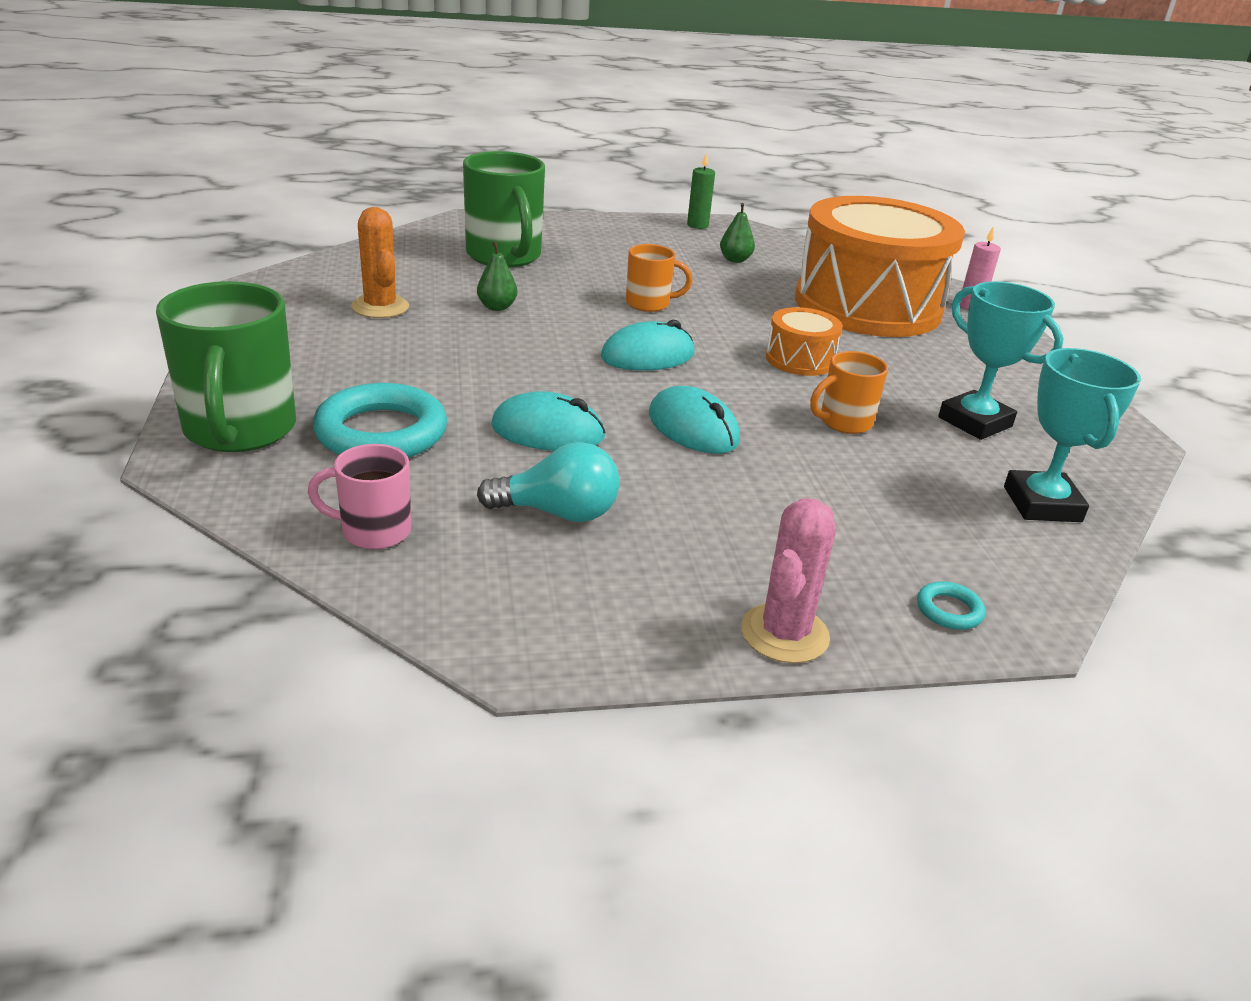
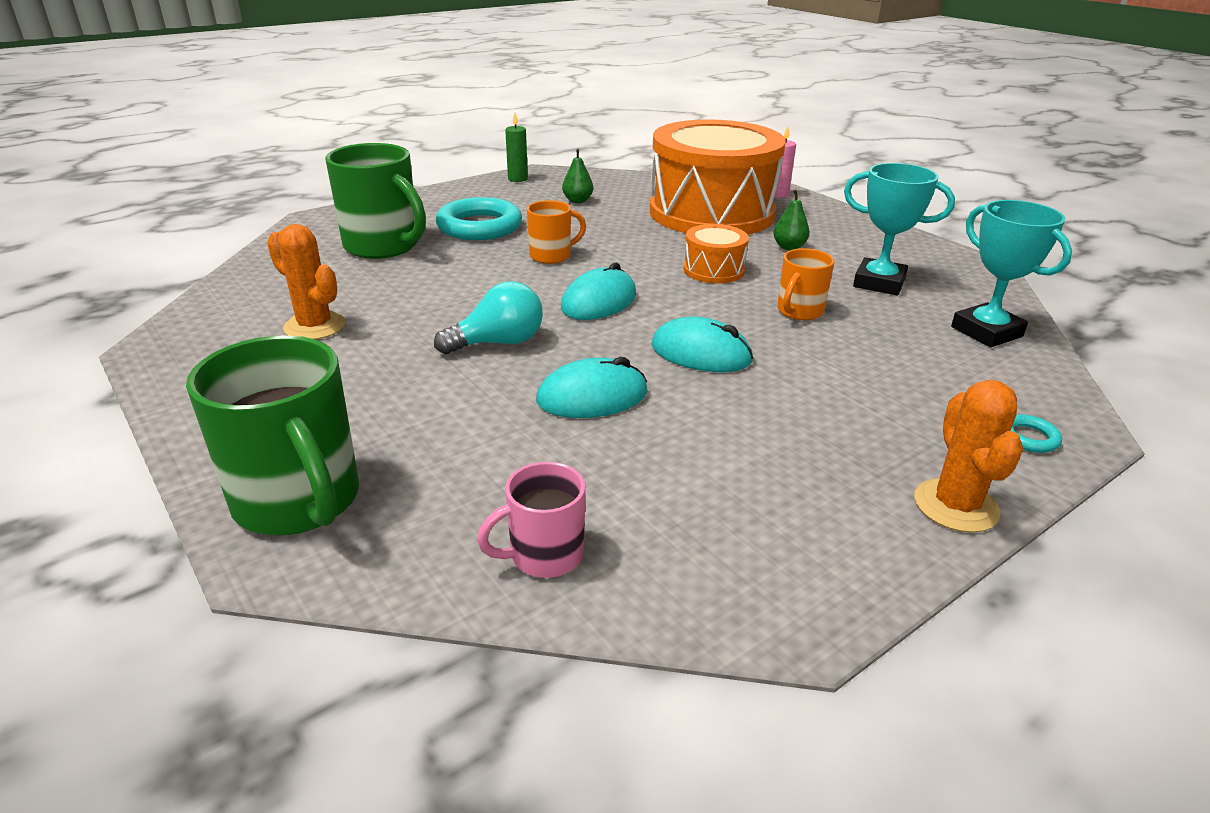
camera: 25 degrees left, 0 degrees up
(381, 432) = (446, 451): turquoise ring -> turquoise ring (479, 226)
(497, 307) = (426, 295): green pear -> green pear (789, 247)
(558, 513) = (681, 470): turquoise light bulb -> turquoise light bulb (498, 343)
(784, 633) = (955, 506): pink cactus -> orange cactus

